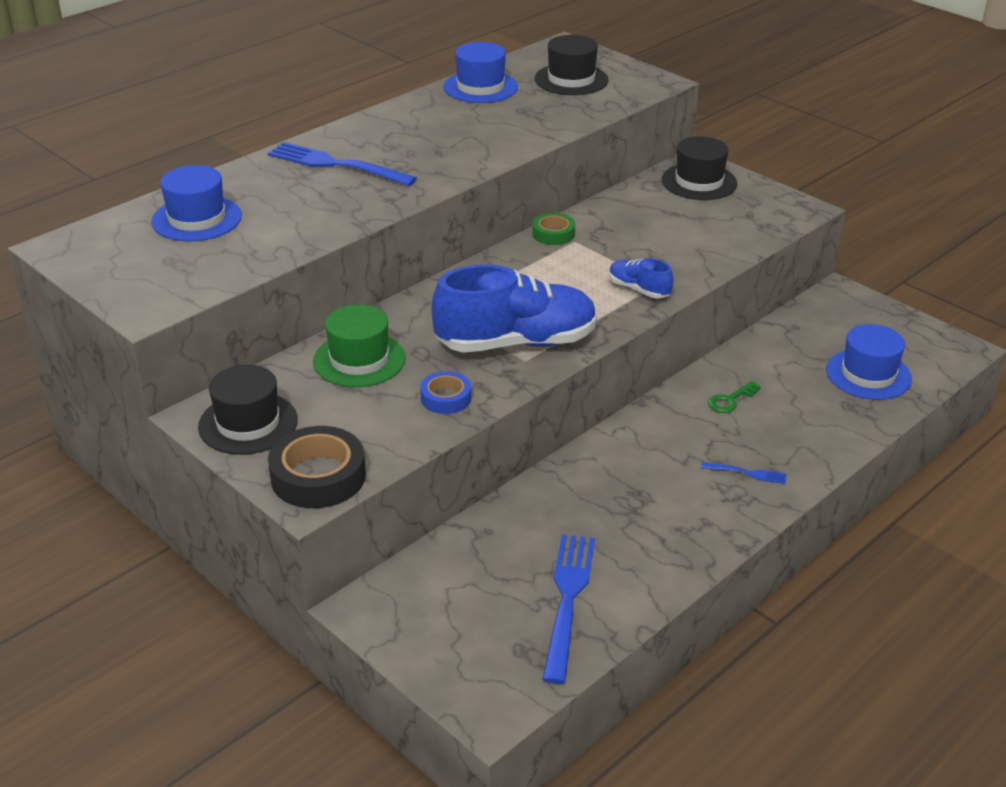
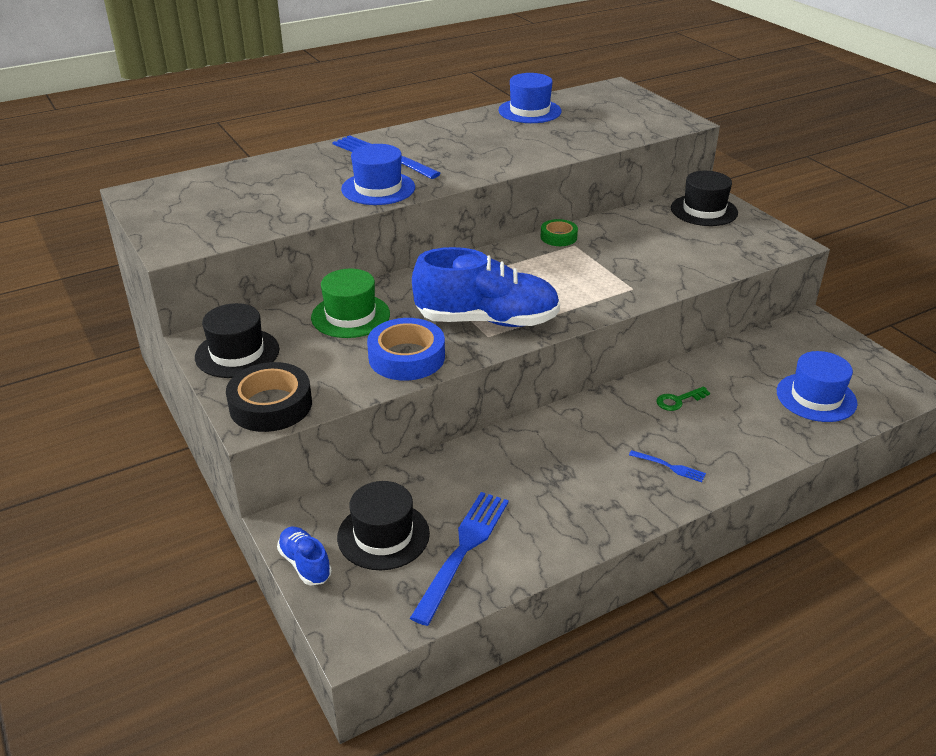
camera: 15 degrees right, 0 degrees up
(197, 219) = (251, 184): blue hat -> blue hat (378, 188)
(446, 398) = (406, 357): blue tape -> blue tape, size x1.72
(571, 79) = (609, 112): black hat -> black hat (383, 535)
(638, 289) = (613, 291): blue shoe -> blue shoe (305, 564)

